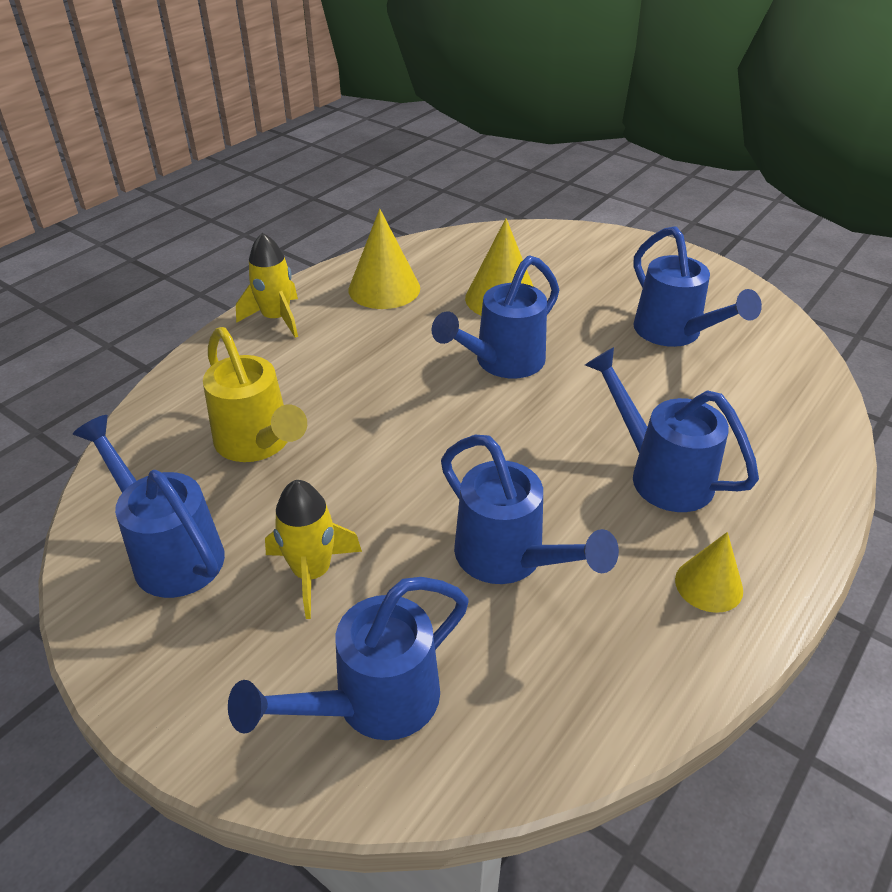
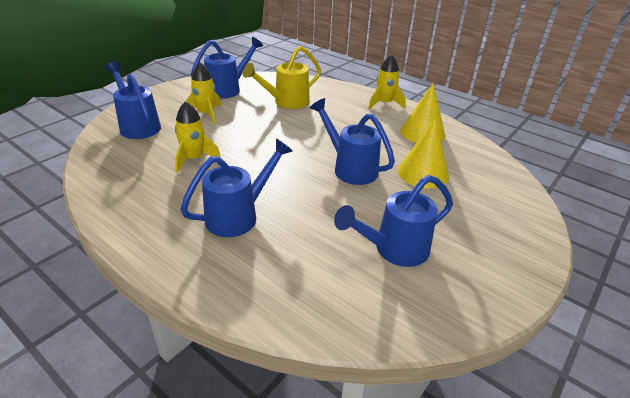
camera: 90 degrees right, 5 degrees down
(509, 559) = (194, 159): blue watering can -> yellow rocket
(709, 585) = (149, 218): yellow cone -> none

